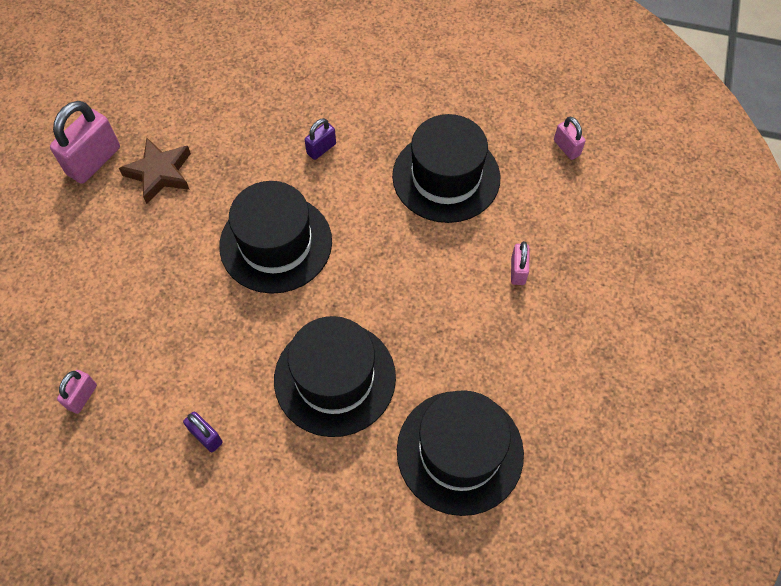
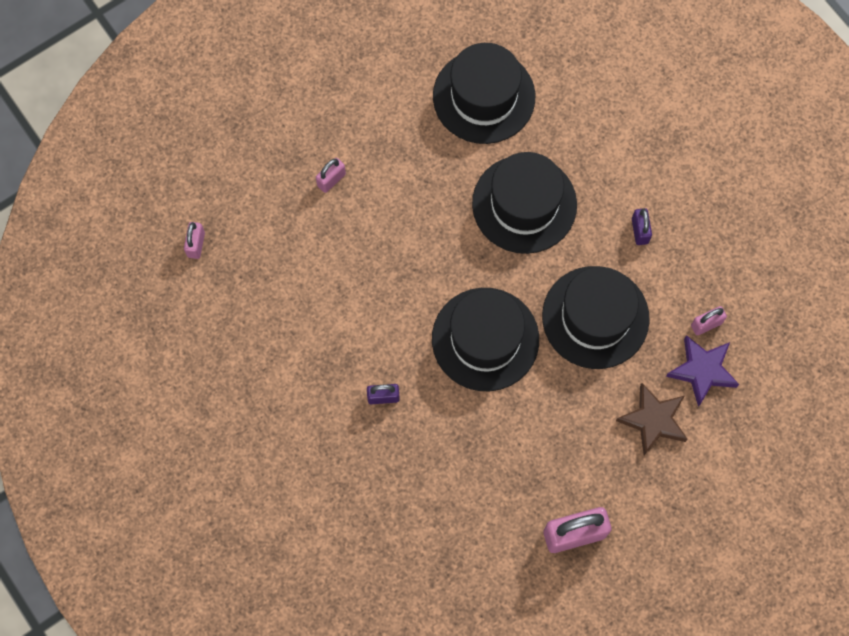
camera: 140 degrees left, 10 degrees up
(61, 353) = (702, 370): none -> purple star
(160, 173) = (528, 477): brown star -> brown star (653, 420)
(446, 177) = (310, 293): black hat -> black hat (595, 317)

